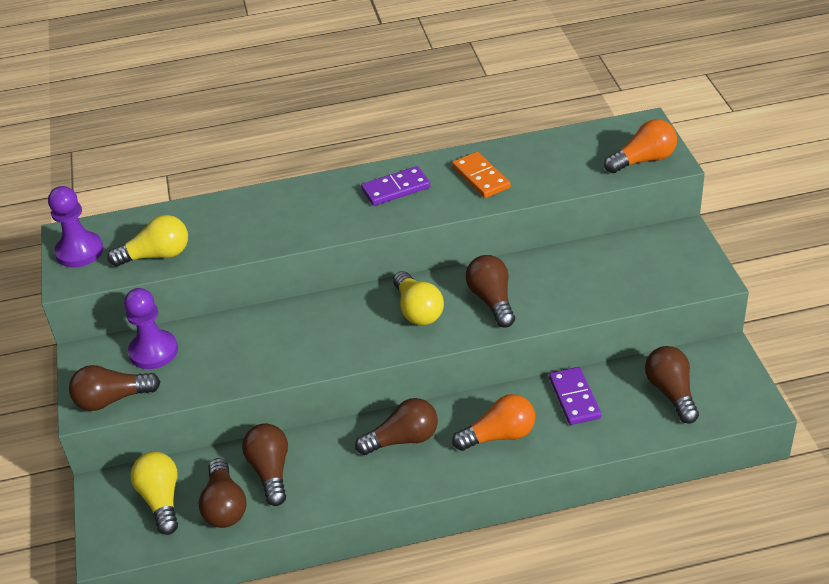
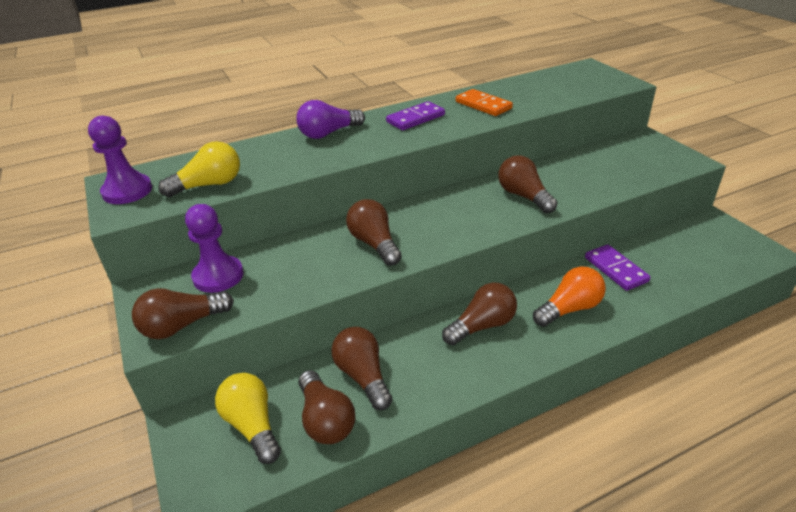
camera: 15 degrees left, 5 degrees down
(294, 198) = (328, 133): none -> purple light bulb
(418, 310) = (463, 211): yellow light bulb -> none
(643, 160) = (604, 83): orange light bulb -> none
(671, 392) = (692, 254): brown light bulb -> brown light bulb (374, 244)

